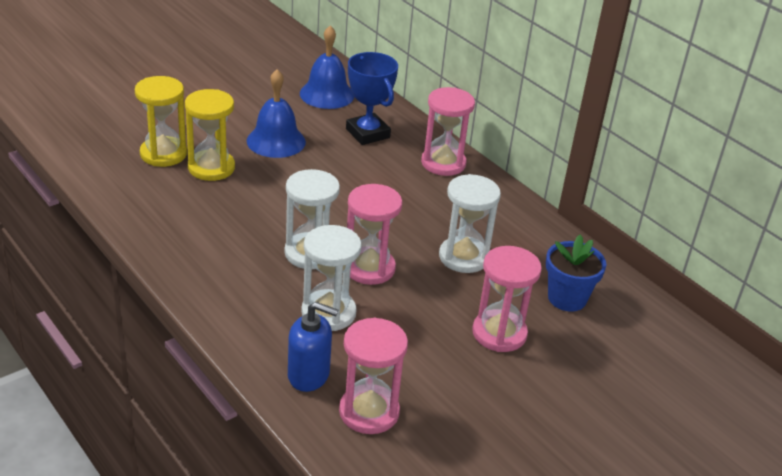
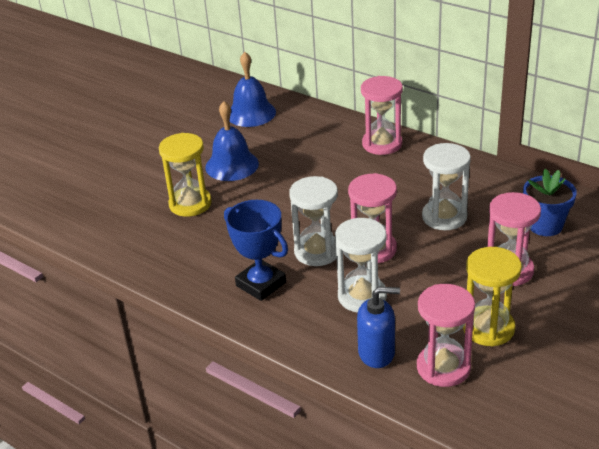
camera: 10 degrees left, 0 degrees up
(163, 154) = (141, 204): yellow hourglass -> yellow hourglass (488, 328)
(367, 133) = (305, 137): blue trophy -> blue trophy (261, 284)

